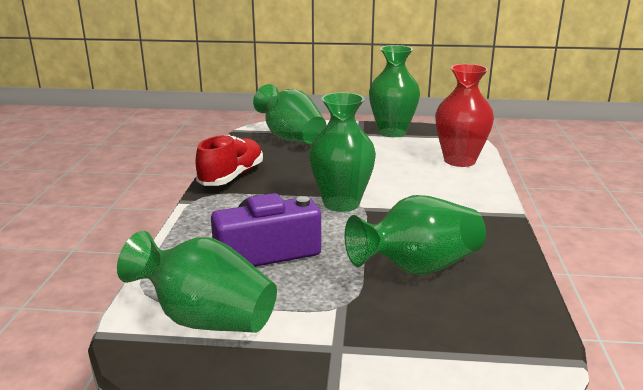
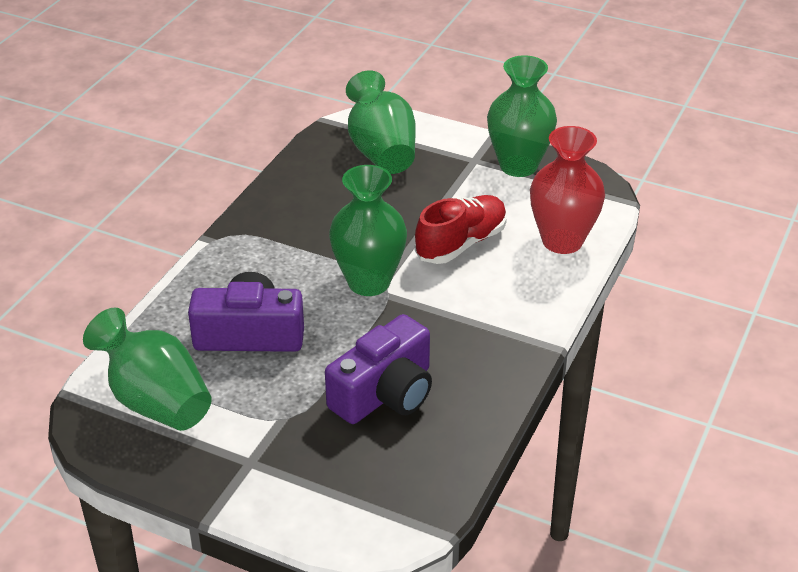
camera: 20 degrees right, 15 degrees up
(231, 176) = (274, 209): red shoe -> red shoe (461, 243)
(417, 268) = (385, 393): green vase -> purple camera

